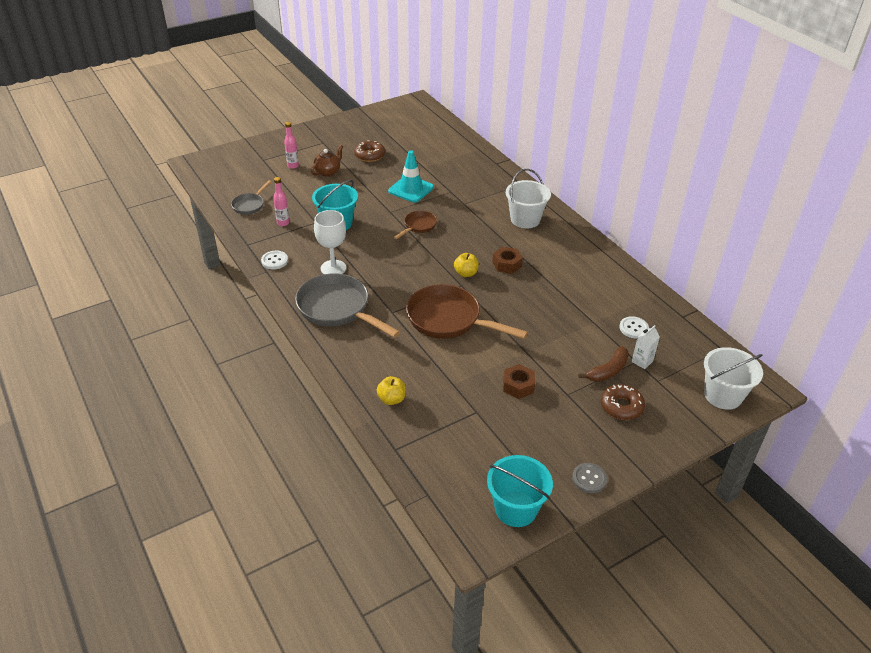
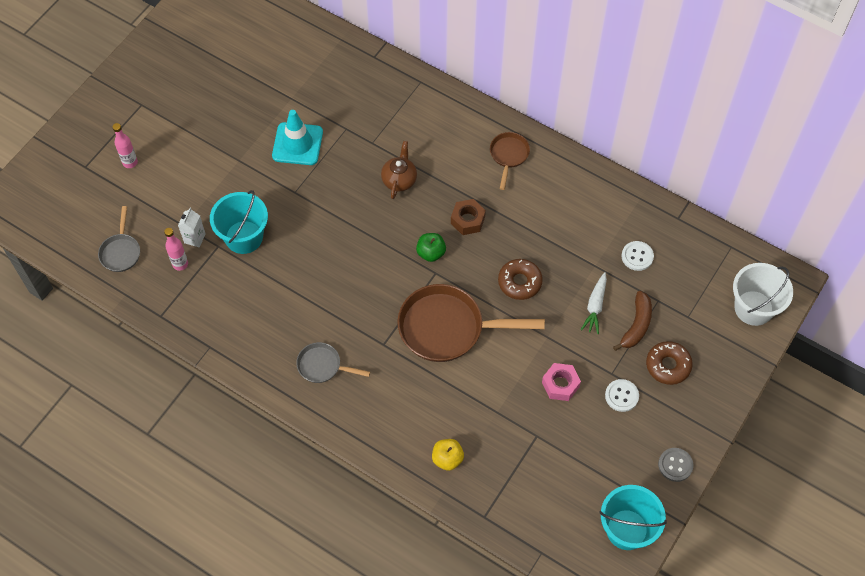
camera: 25 degrees left, 20 degrees up
(274, 261) = (209, 327): white button -> white button (621, 396)
(328, 172) = (180, 155): brown teapot -> brown teapot (399, 180)
(333, 268) = (282, 309): white goblet -> none
(337, 309) = (323, 366): grey pan -> grey pan, size x0.51
(370, 155) = (214, 104): brown donut -> brown donut (519, 282)
(418, 226) = (340, 202): brown pan -> brown pan (508, 156)
(466, 273) = (431, 253): yellow apple -> green apple
(518, 386) = (560, 384): brown nut -> pink nut
(525, 219) = (453, 140): white bucket -> none
(579, 347) = (595, 306): none -> white carrot
(642, 361) = (663, 298): white carton -> white carton (194, 238)

